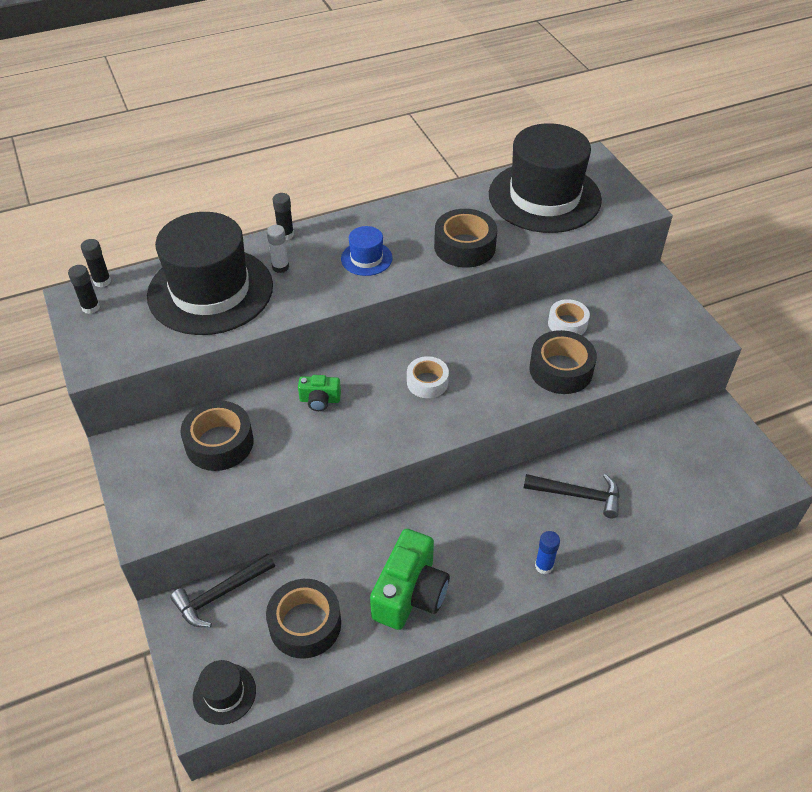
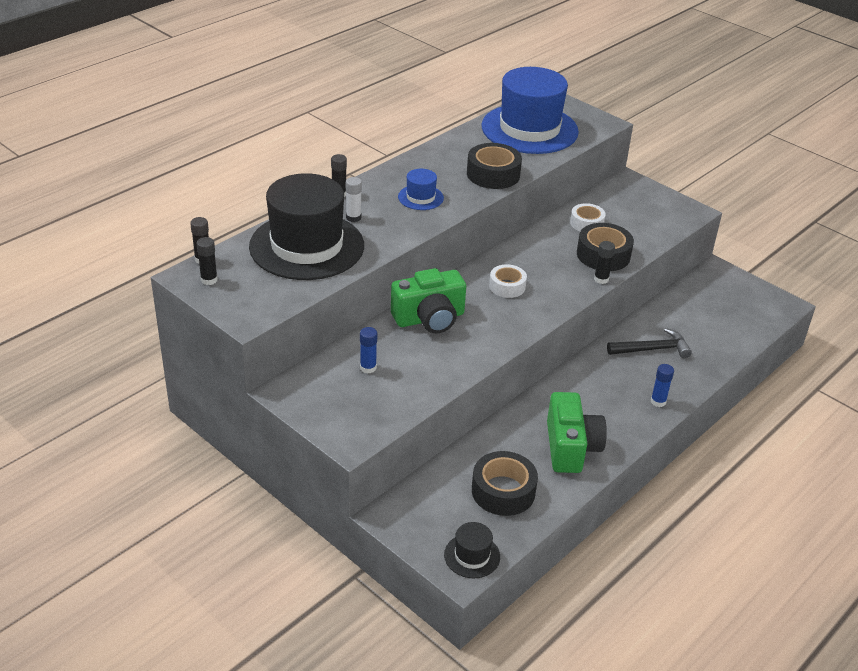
camera: 25 degrees left, 10 degrees down
(219, 443) = (368, 368): black tape -> blue glue stick
(220, 594) = (419, 492): black hammer -> none
(320, 400) = (429, 318): green camera -> green camera, size x1.96
(538, 401) = (601, 279): none -> black glue stick
(544, 197) = (529, 129): black hat -> blue hat

